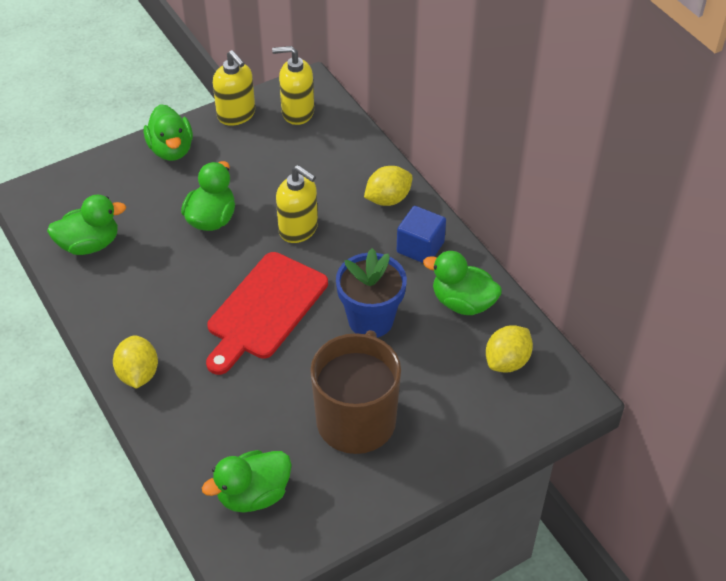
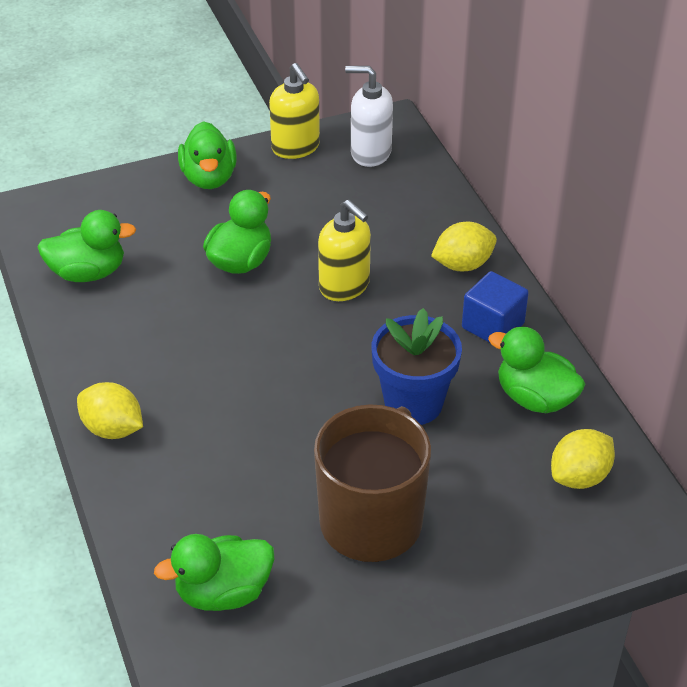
camera: 10 degrees right, 5 degrees down
(138, 374) = (112, 429): yellow lemon -> yellow lemon turned 60 degrees counterclockwise
(265, 310) = (283, 374): red cutting board -> none
(297, 112) = (370, 153): yellow soap dispenser -> white soap dispenser

